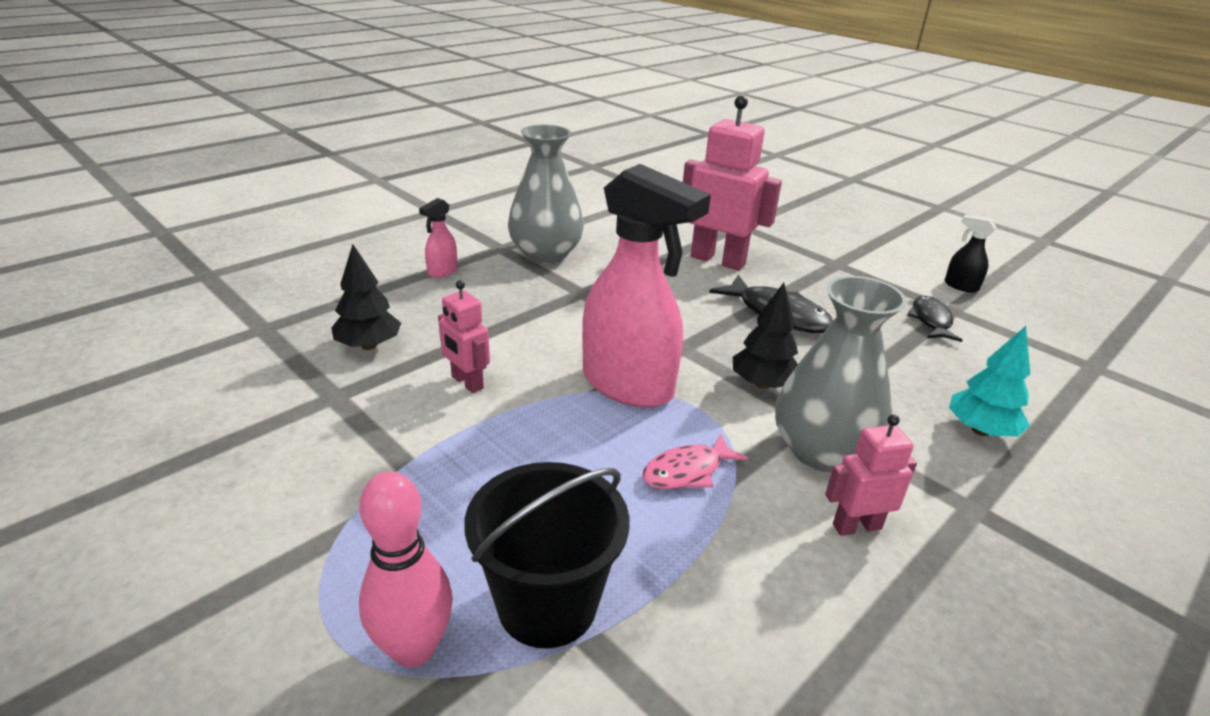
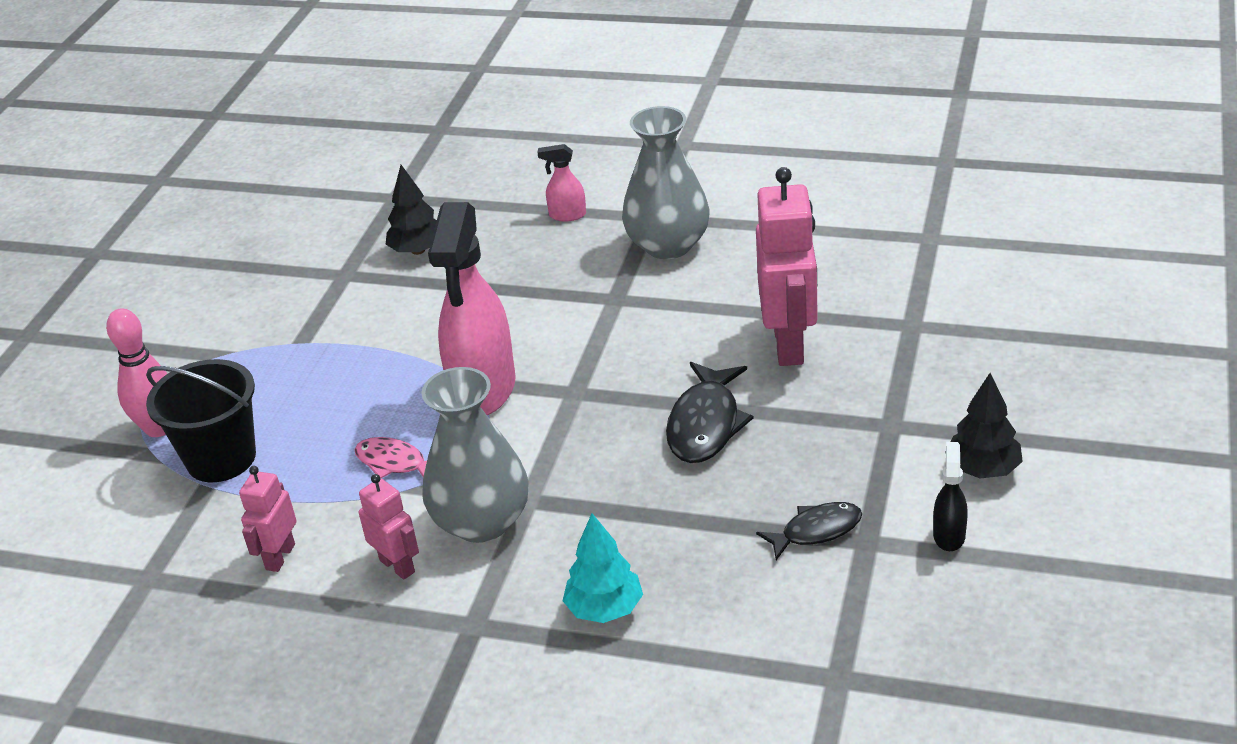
camera: 65 degrees right, 5 degrees up
(467, 382) = (412, 316): pink robot -> pink robot (280, 557)
(762, 384) = (557, 458): black tree -> black tree (983, 469)

